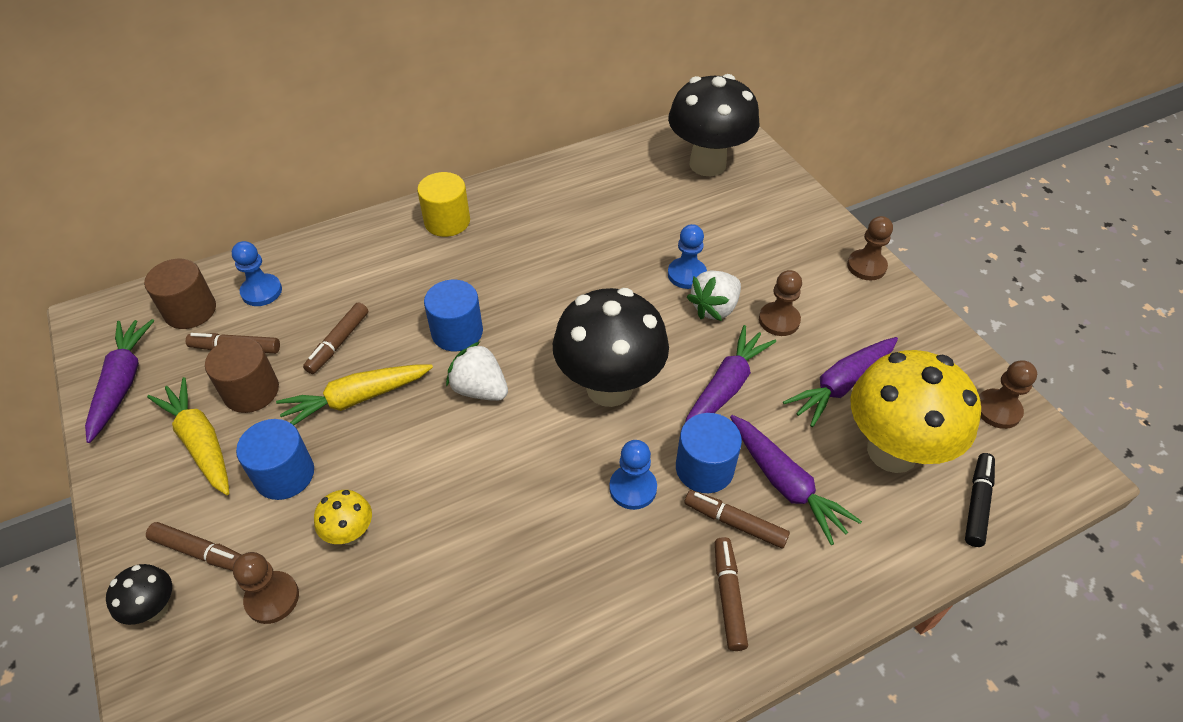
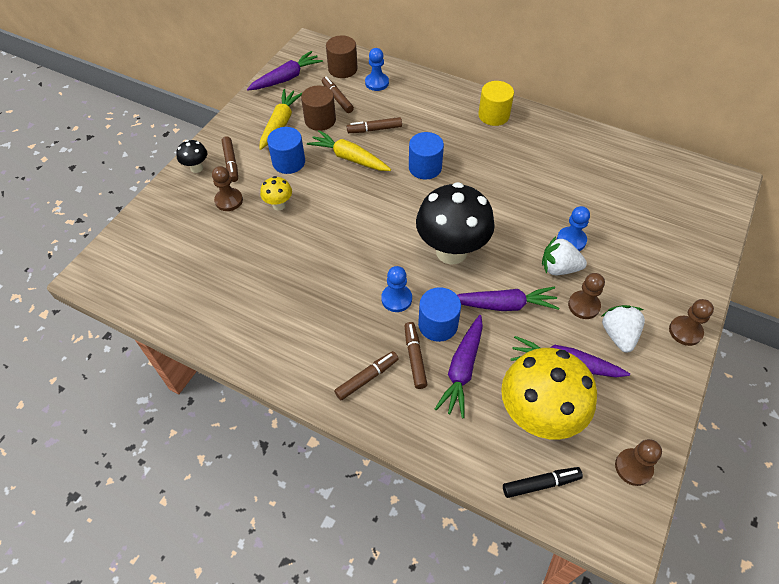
camera: 55 degrees right, 5 degrees up
(480, 389) = (398, 199): white strawberry -> white strawberry (618, 335)
(707, 164) = (679, 199): black mushroom -> none

